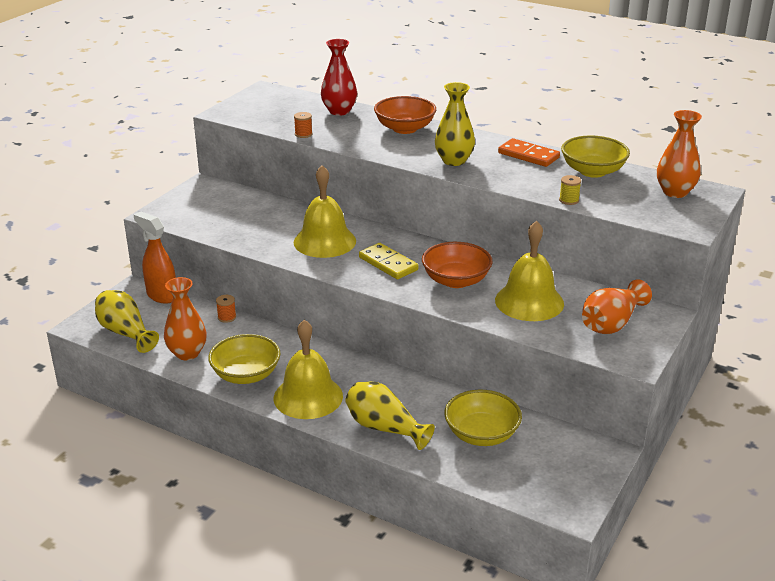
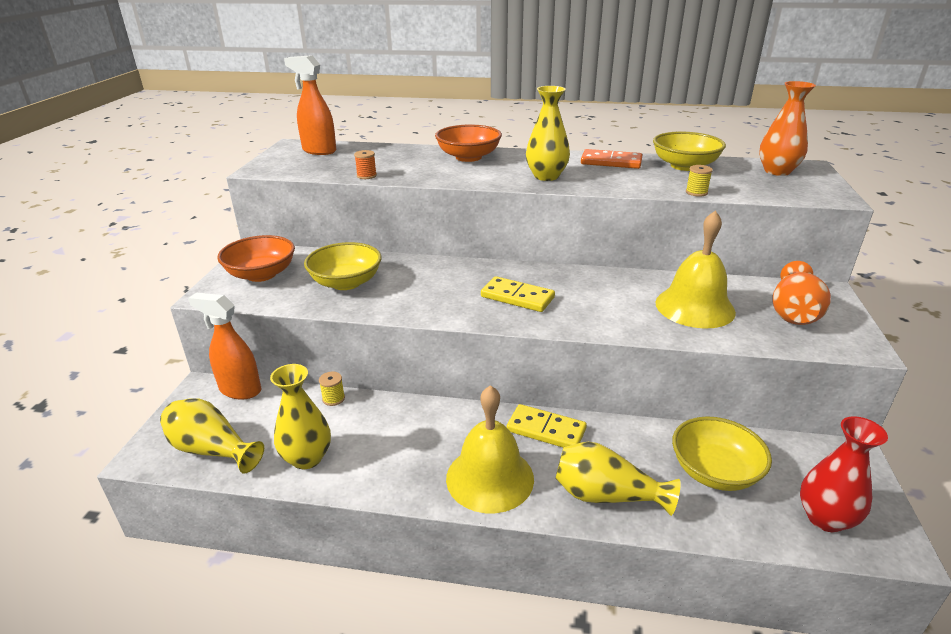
camera: 20 degrees left, 0 degrees up
(187, 353) = (307, 458): orange vase -> yellow vase
(227, 317) = (333, 398): orange spool -> yellow spool
(246, 375) = (397, 468): yellow bowl -> yellow bowl (346, 282)
(282, 100) = (319, 151): none -> orange spray bottle
(324, 241) = (430, 287): yellow bell -> none
(339, 111) = (388, 152): red vase -> red vase (825, 518)
(374, 376) = (546, 430): none -> yellow domino
(456, 280) = (602, 300): orange bowl -> orange bowl (261, 274)

